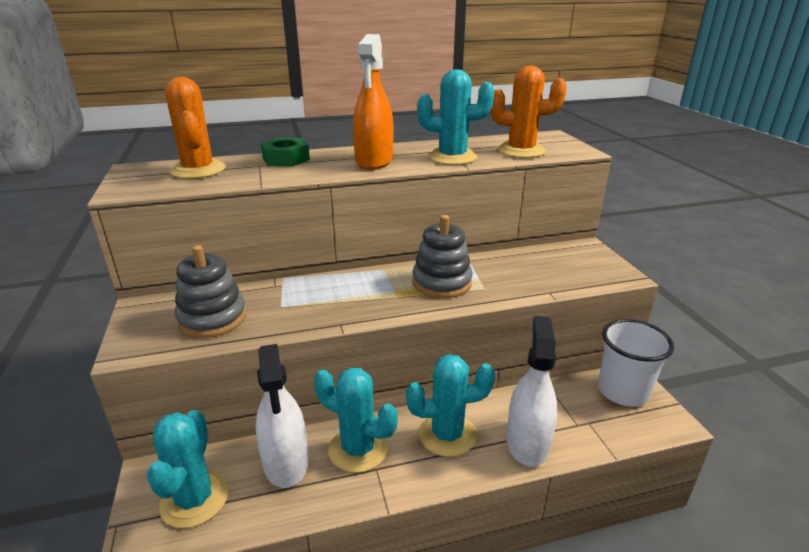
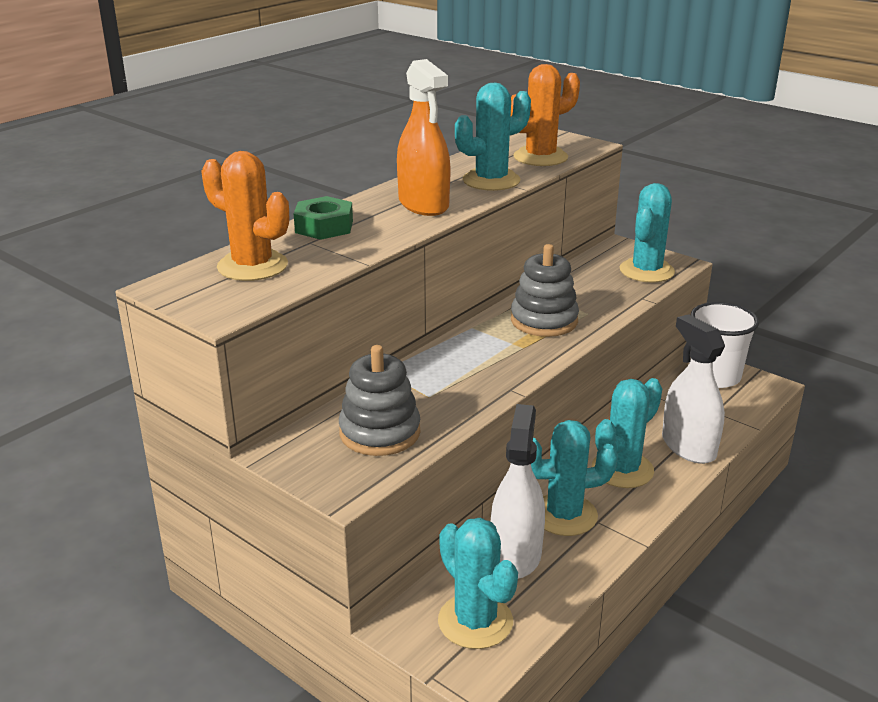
camera: 35 degrees left, 0 degrees up
(286, 462) = (515, 555): white spray bottle -> white spray bottle turned 120 degrees counterclockwise
(583, 272) = (646, 271): none -> turquoise cactus

